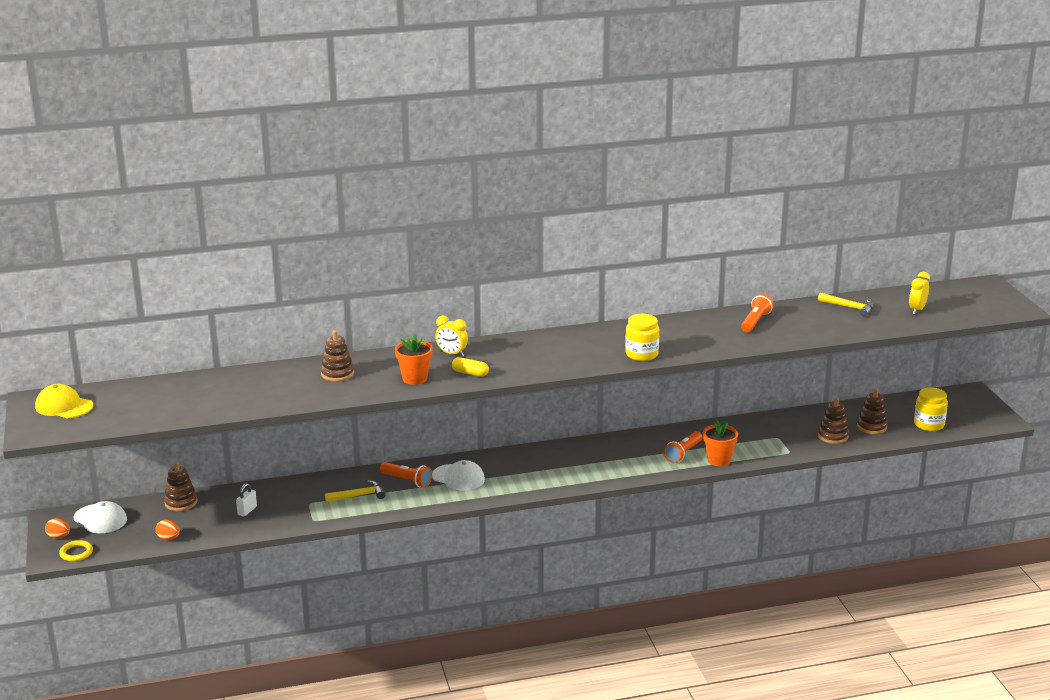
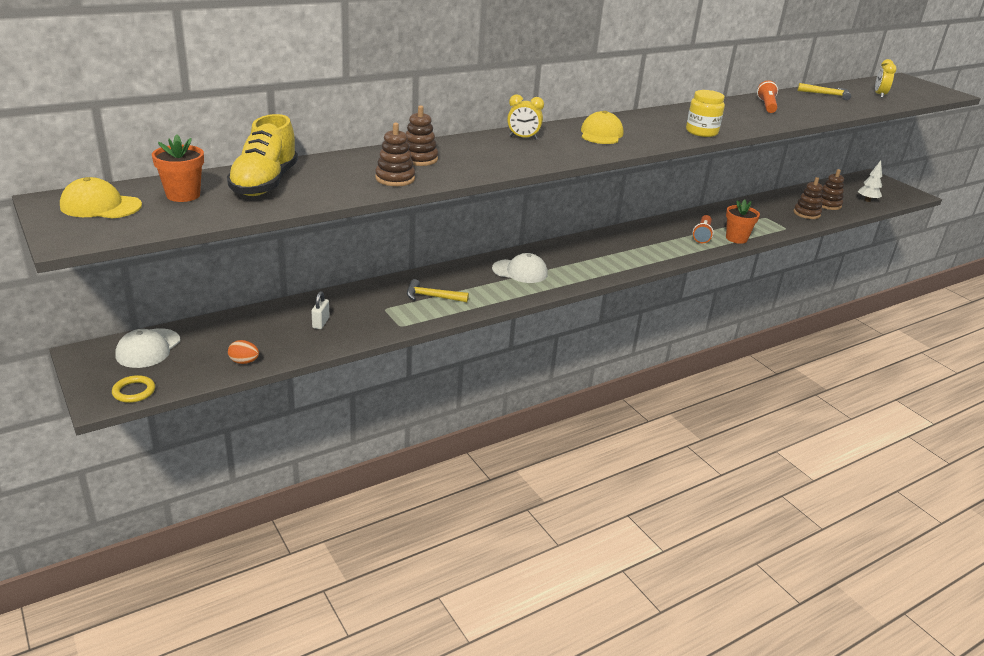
camera: 20 degrees left, 5 degrees up
(58, 537) = (102, 374): orange egg -> none
(100, 519) = (148, 348): white cap -> white cap turned 90 degrees clockwise
(181, 502) = (239, 321): brown stacking toy -> brown stacking toy (395, 179)
(194, 392) = (265, 183): none -> yellow shoe
(358, 496) = (432, 297): yellow hammer -> yellow hammer turned 135 degrees counterclockwise
(407, 481) = (472, 278): orange flashlight -> none
(415, 378) = (506, 160): orange flower pot -> orange flower pot (183, 195)
(470, 373) = (558, 153): yellow capsule -> none
(533, 352) = (601, 134): none -> yellow cap
(929, 424) = (867, 200): yellow jar -> white tree

